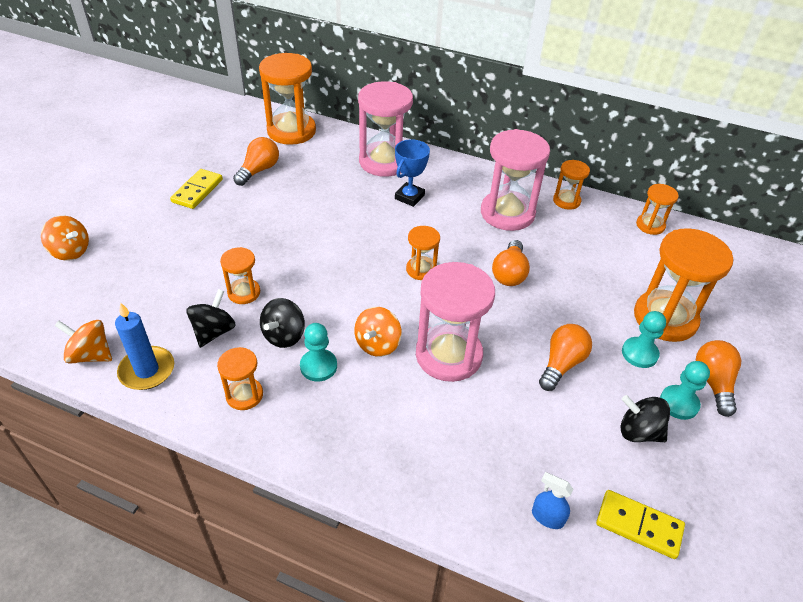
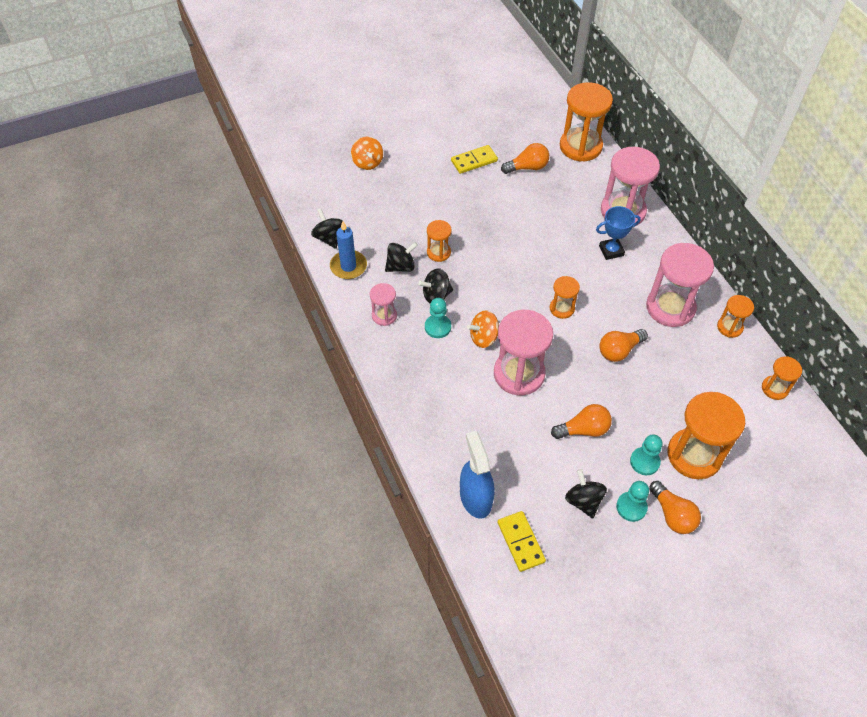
camera: 45 degrees right, 10 degrees up
(90, 355) = (329, 238): orange spinning top -> black spinning top
(244, 395) = (384, 315): orange hourglass -> pink hourglass
(547, 517) = (475, 497): blue spray bottle -> blue spray bottle, size x1.97
(713, 382) = (672, 515): orange light bulb -> orange light bulb turned 105 degrees clockwise

